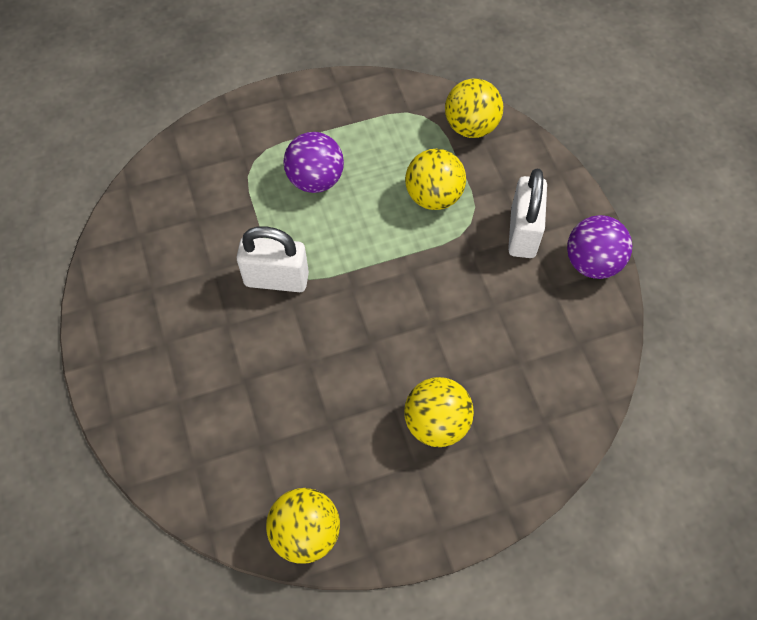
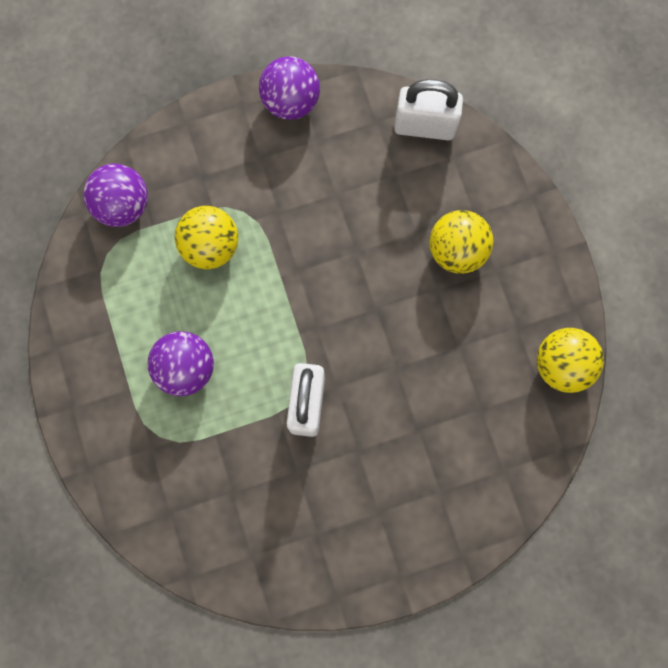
camera: 90 degrees left, 15 degrees up
(471, 126) = (123, 206): yellow ball -> purple ball
(522, 233) = (256, 163): white padlock -> white padlock (424, 126)

